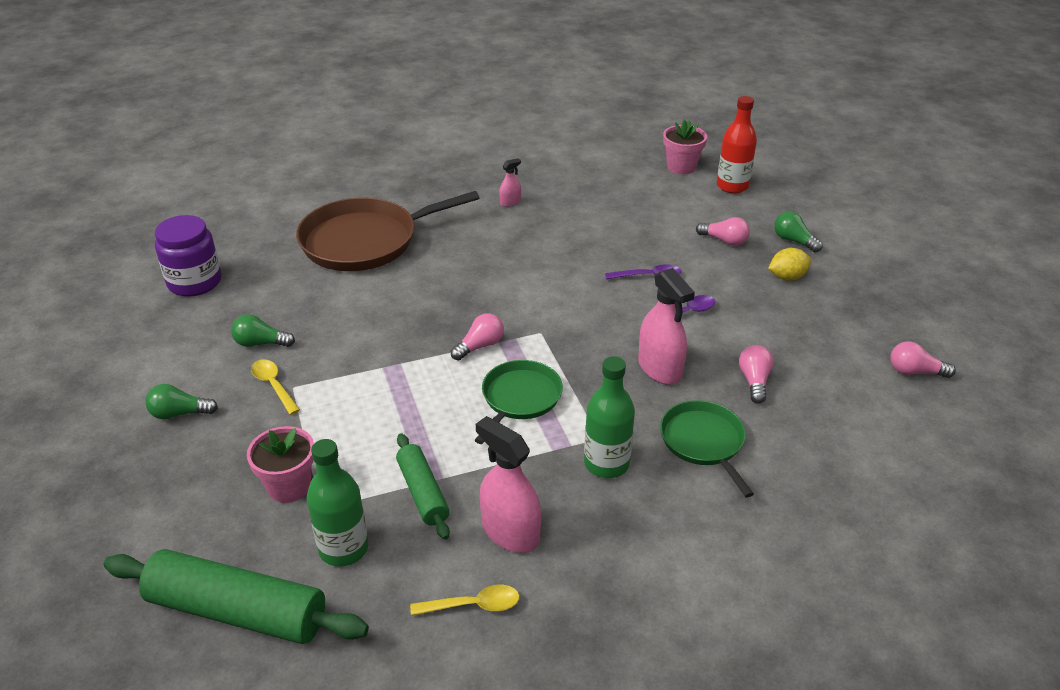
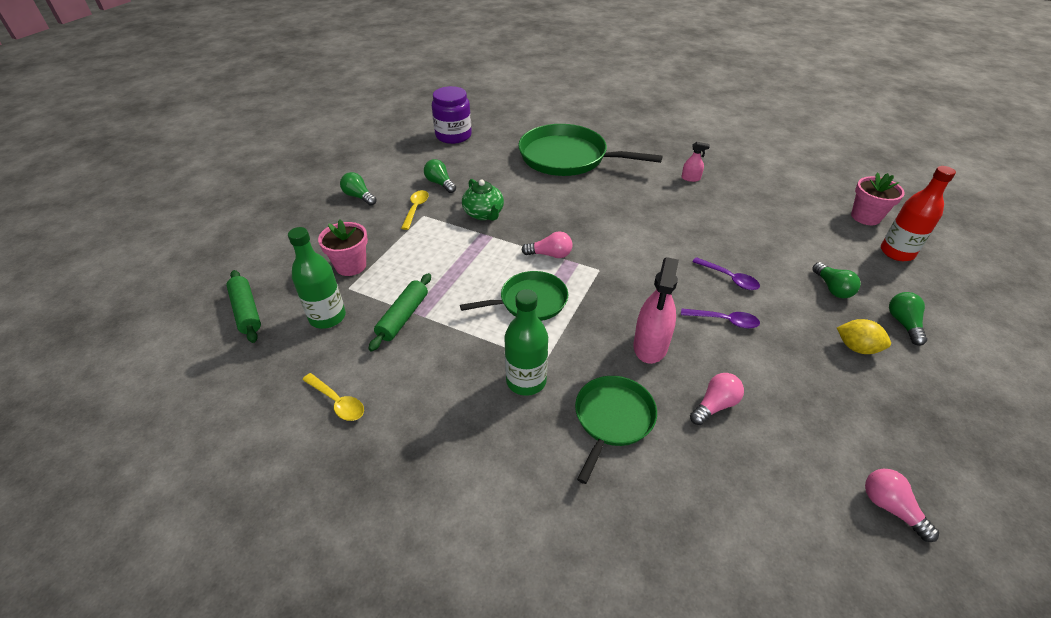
camera: 45 degrees right, 5 degrees up
(237, 611) = (246, 311): green rolling pin -> green rolling pin, size x0.57
(359, 346) = (484, 214): none -> green teapot
(365, 241) = (567, 157): brown pan -> green pan
(510, 532) = (413, 377): pink spray bottle -> none
(724, 240) = (832, 288): pink light bulb -> green light bulb

